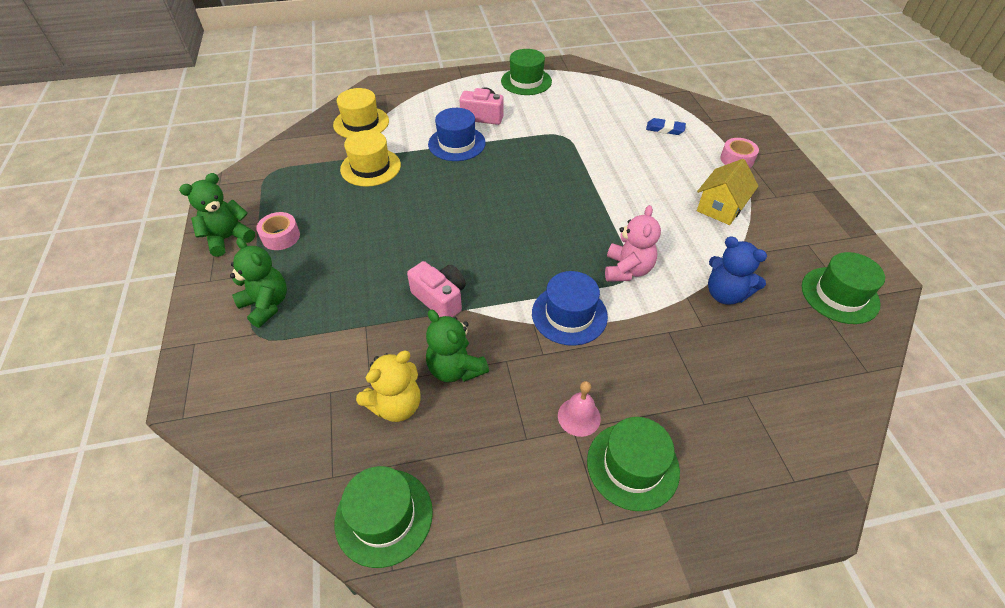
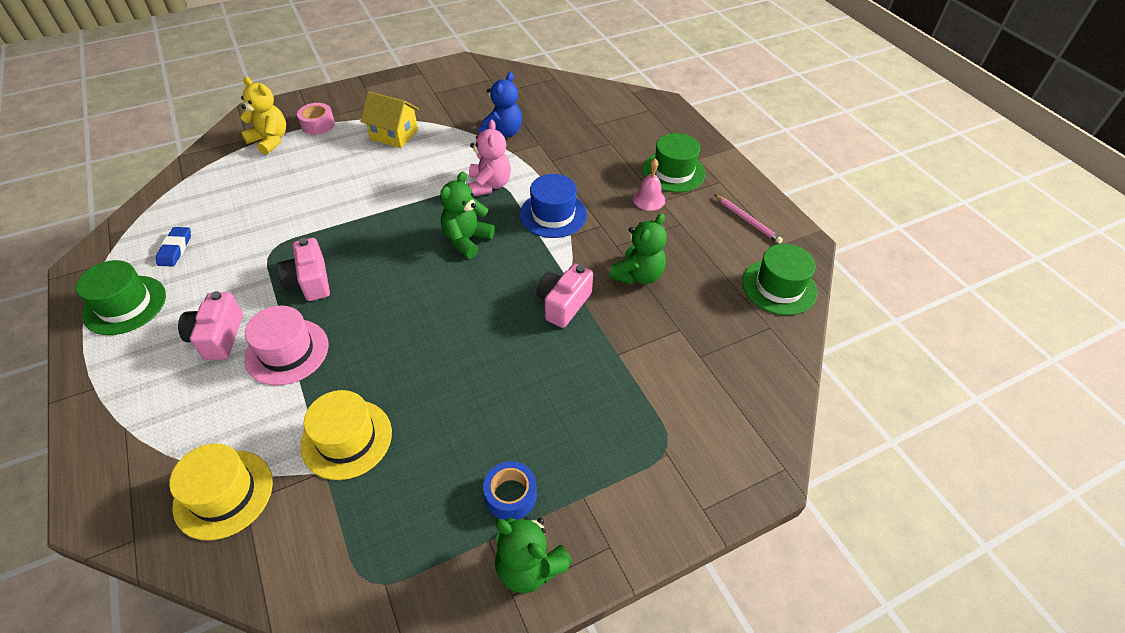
camera: 105 degrees left, 0 degrees up
(266, 305) = (624, 458): green teddy bear -> green teddy bear (466, 240)
(281, 237) = (510, 495): pink tape -> blue tape
(396, 405) = (690, 305): yellow teddy bear -> yellow teddy bear (270, 140)
(456, 143) = (287, 351): blue hat -> pink hat
(512, 529) = (747, 220): none -> pink pencil
(522, 153) = (310, 282): none -> pink camera
(627, 270) = (489, 185): pink teddy bear -> pink teddy bear turned 90 degrees clockwise
(665, 129) = (261, 171): blue eraser -> blue eraser (175, 249)
(839, 295) = (487, 83): green hat -> none

